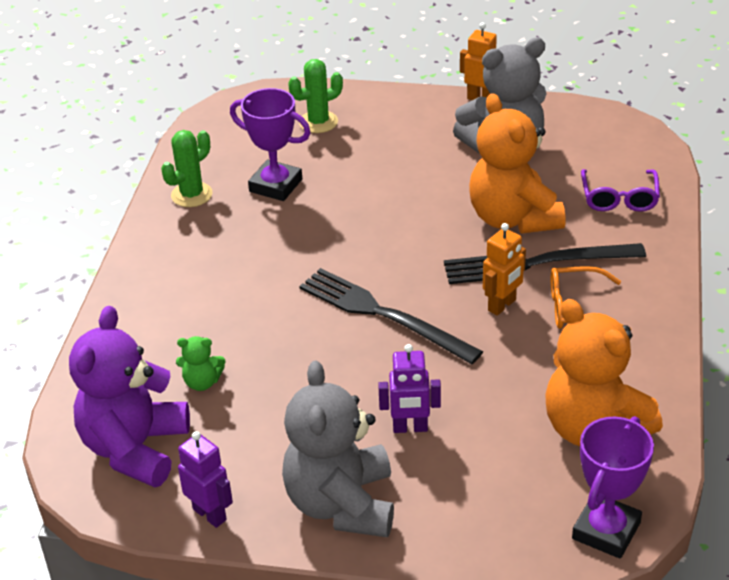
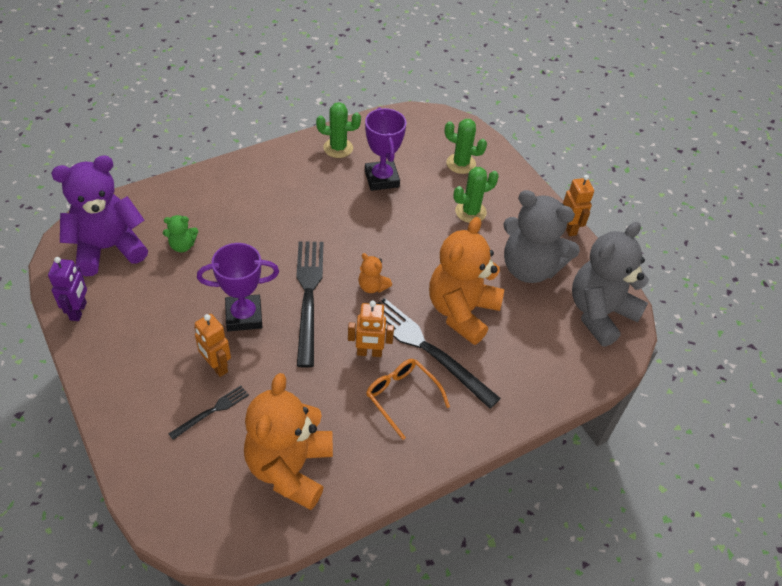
camera: 45 degrees right, 10 degrees up
(202, 382) = (182, 246): green teddy bear -> green teddy bear turned 60 degrees counterclockwise
(341, 504) = (127, 368): grey teddy bear -> grey teddy bear (600, 313)
(391, 149) = (470, 212): none -> green cactus
(410, 428) = (216, 366): purple robot -> orange robot
(418, 263) = (372, 286): none -> orange teddy bear
(468, 457) = (212, 411): none -> black fork
(606, 531) = (197, 527): purple trophy -> purple trophy (244, 316)
(619, 198) = (541, 360): purple glasses -> none

